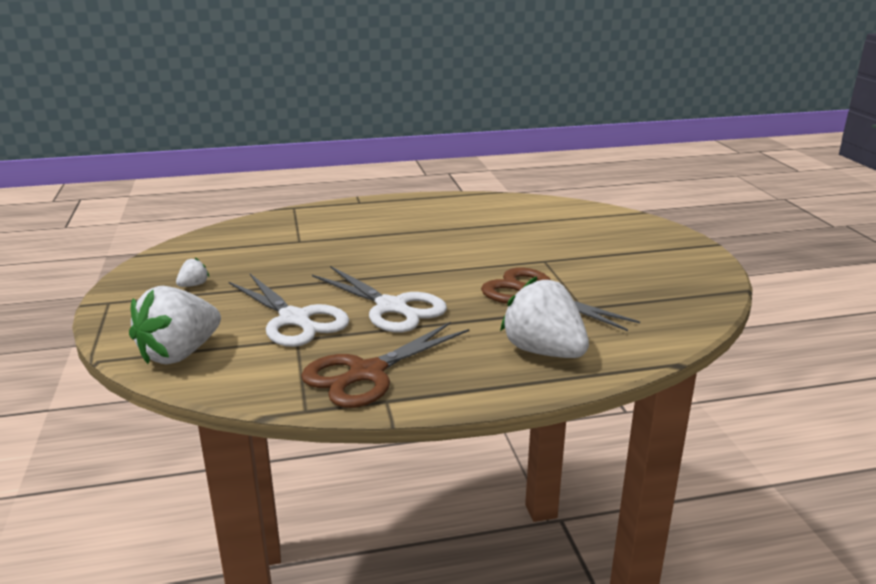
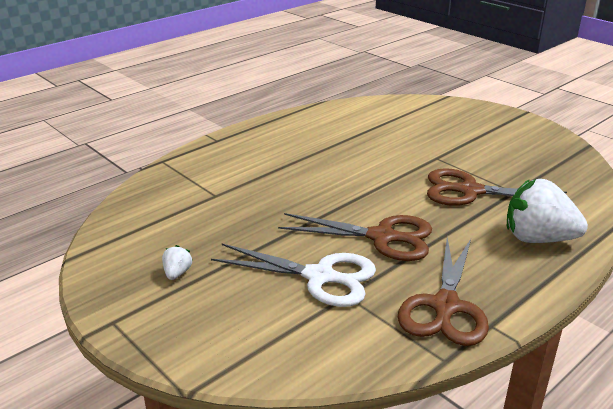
camera: 30 degrees left, 5 degrees up
(179, 354) = (264, 350): white strawberry -> none
(391, 307) = (382, 237): white scissors -> brown scissors

